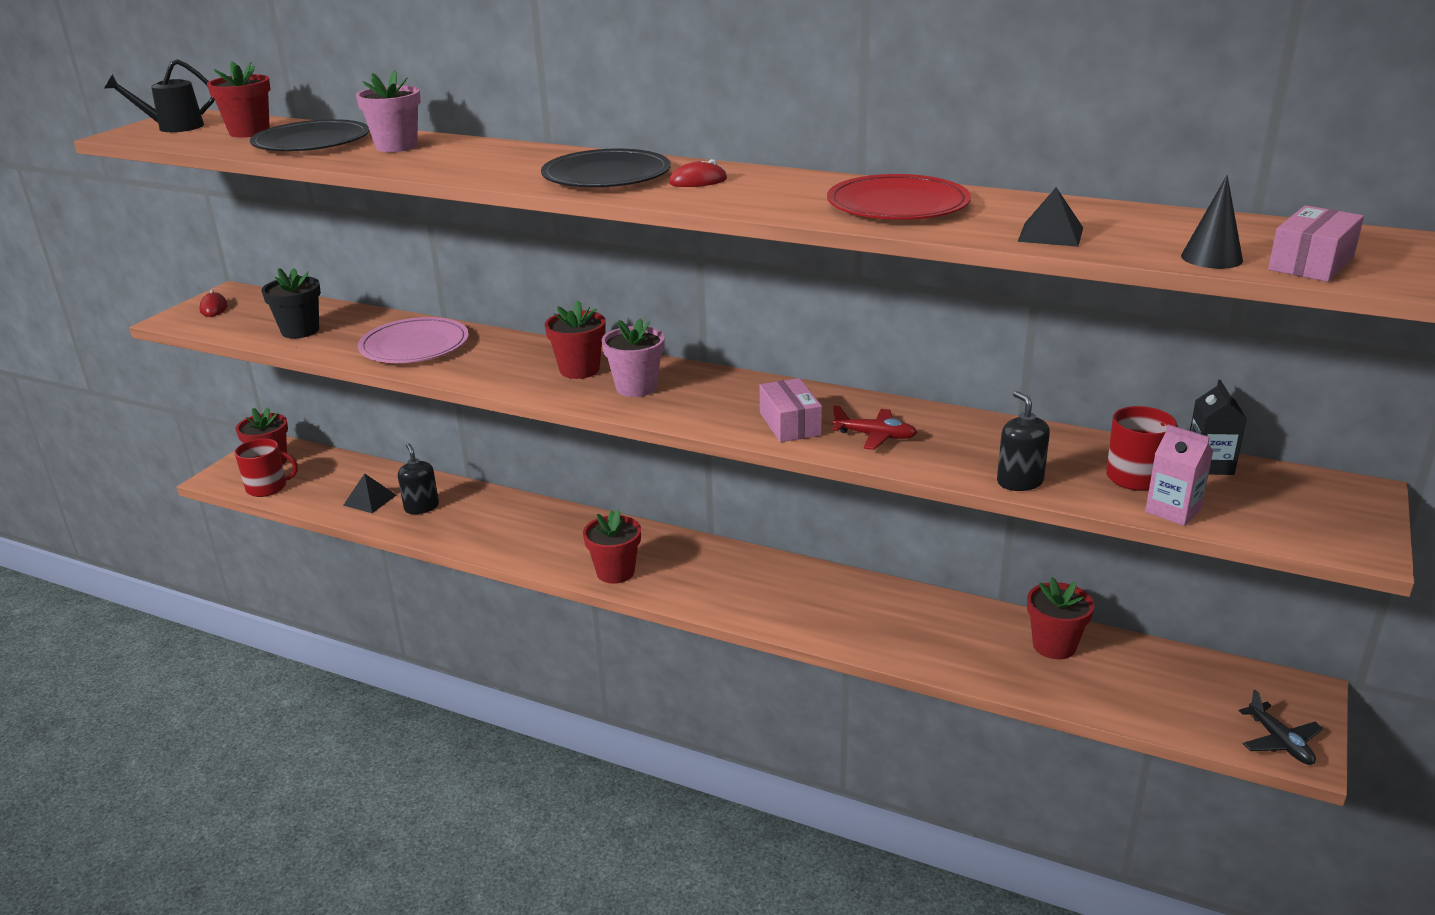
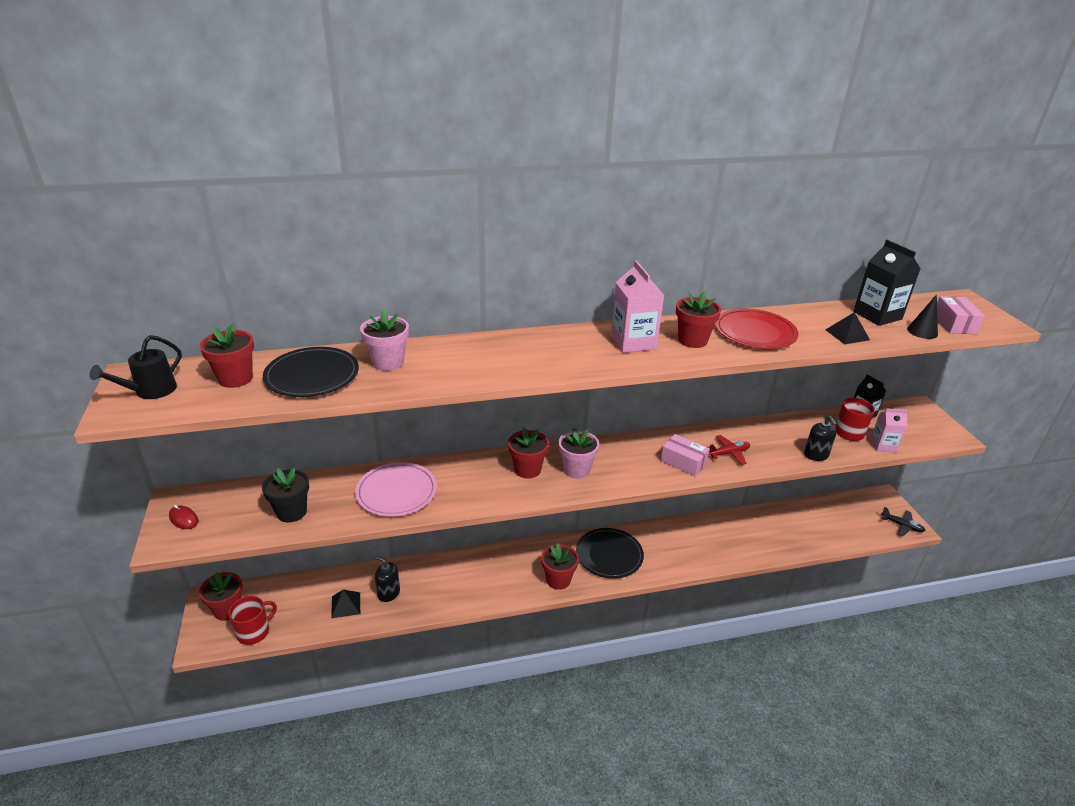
camera: 40 degrees left, 5 degrees up
(606, 175) = (575, 352): black plate -> black plate (609, 555)
(698, 181) = (633, 342): red mouse -> pink carton
(1020, 481) = (816, 455): black soap dispenser -> black soap dispenser turned 135 degrees counterclockwise
(1054, 645) = (787, 519): red flower pot -> red flower pot (692, 340)
(1169, 227) = (877, 315): none -> black carton

